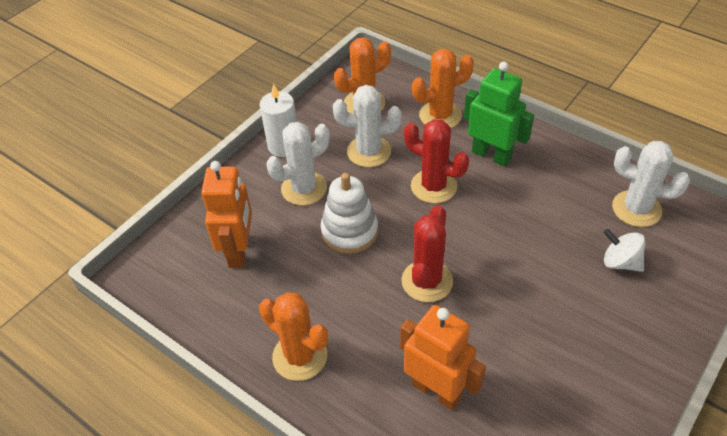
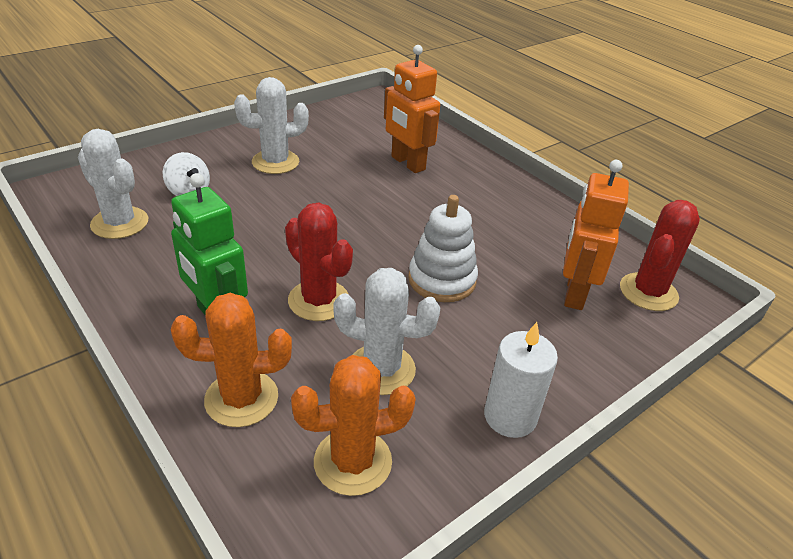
camera: 170 degrees left, 10 degrees down
(300, 356) = (514, 203): orange cactus -> none
(304, 188) = (488, 342): white cactus -> white cactus (275, 162)
(427, 281) = (379, 221): red cactus -> red cactus (648, 292)

